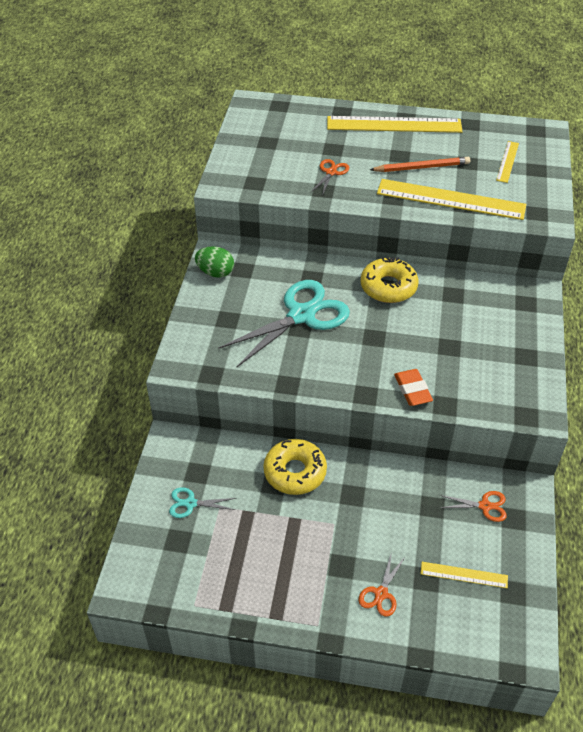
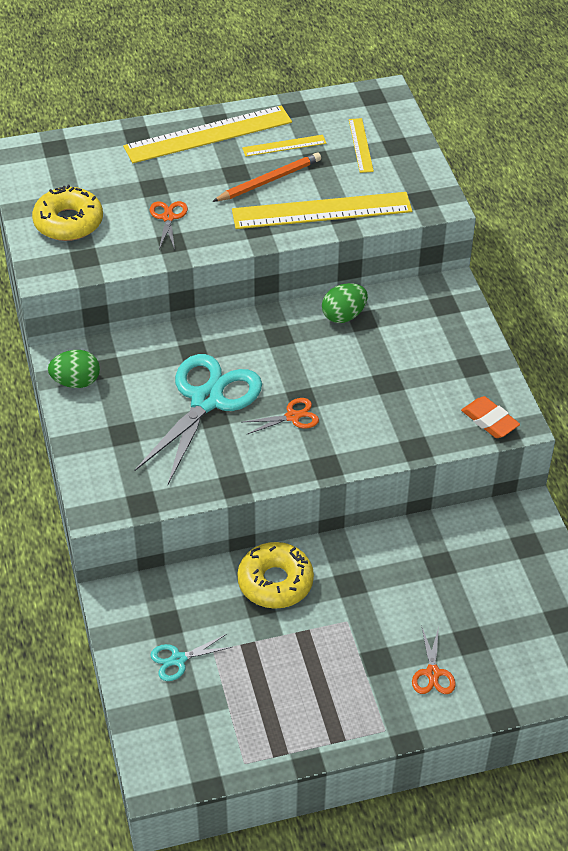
camera: 25 degrees left, 0 degrees up
(388, 287) = (287, 334): yellow donut -> yellow donut (68, 222)
(412, 390) = (374, 443): orange eraser -> orange eraser (489, 421)
(440, 286) = (344, 315): none -> green egg
(464, 575) = (505, 621): yellow ruler -> yellow ruler (284, 146)
(485, 506) = (492, 543): orange scissors -> orange scissors (292, 417)

